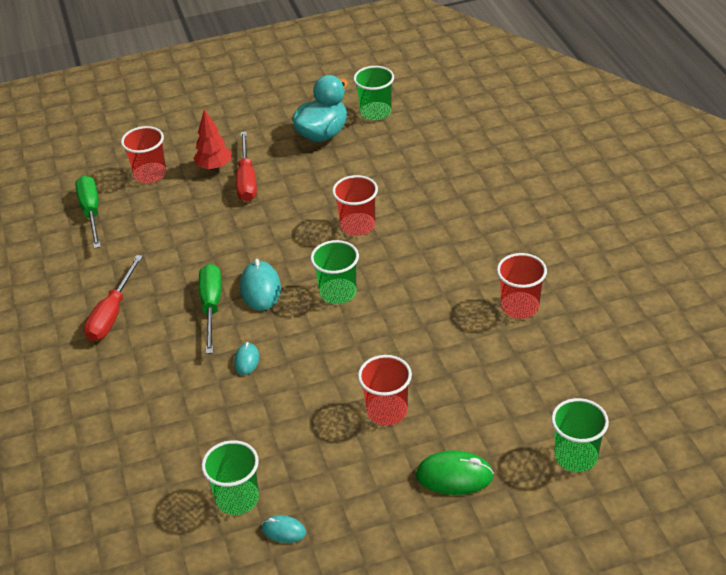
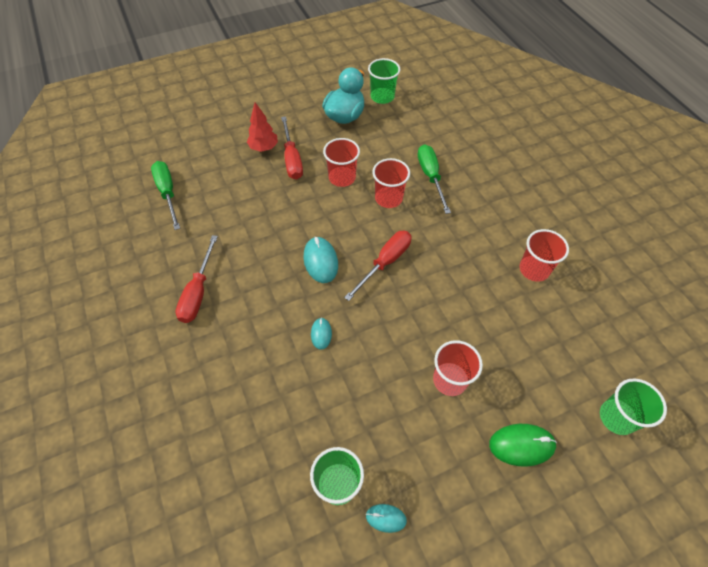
camera: 10 degrees left, 15 degrees up
(150, 174) = (212, 156): red cup -> red cup (342, 178)
(211, 307) = (282, 281): green screwdriver -> green screwdriver (431, 177)
(338, 293) = (385, 262): green cup -> red screwdriver

